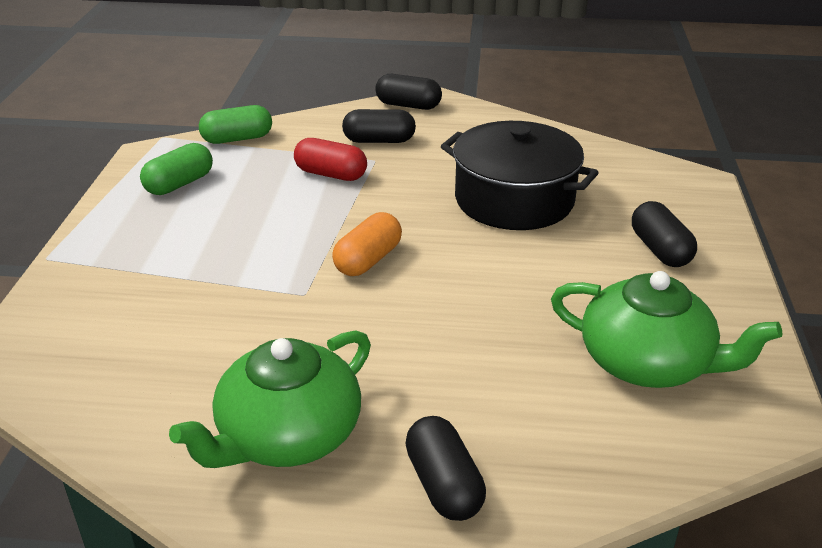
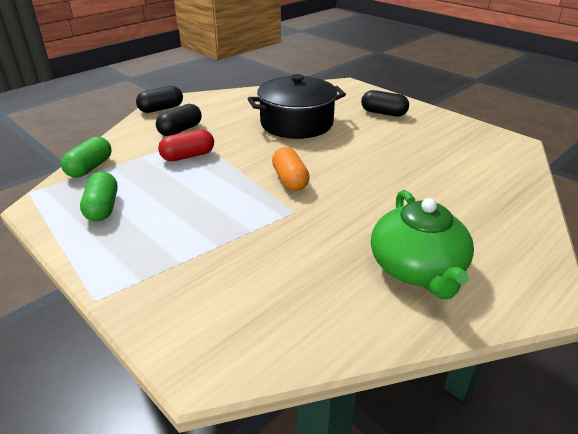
camera: 50 degrees left, 0 degrees up
(444, 485) = (499, 236): black capsule -> none
(648, 363) = (459, 151): green teapot -> none

